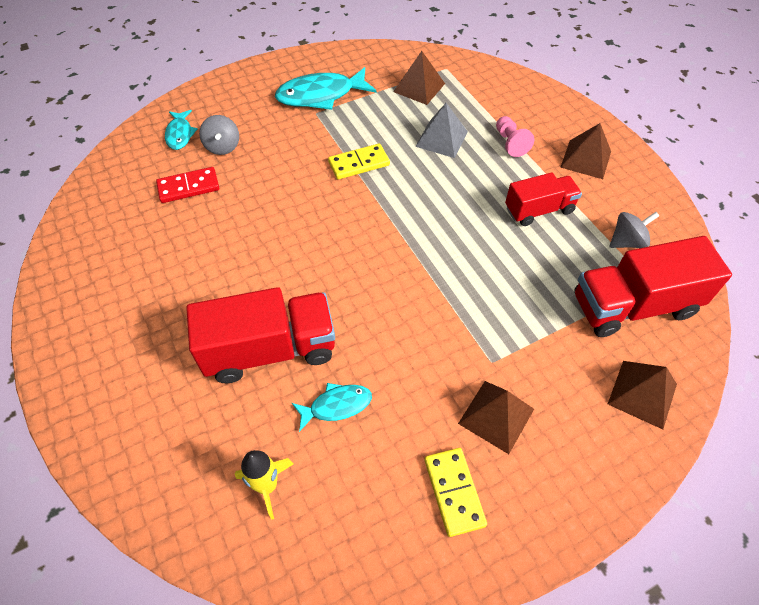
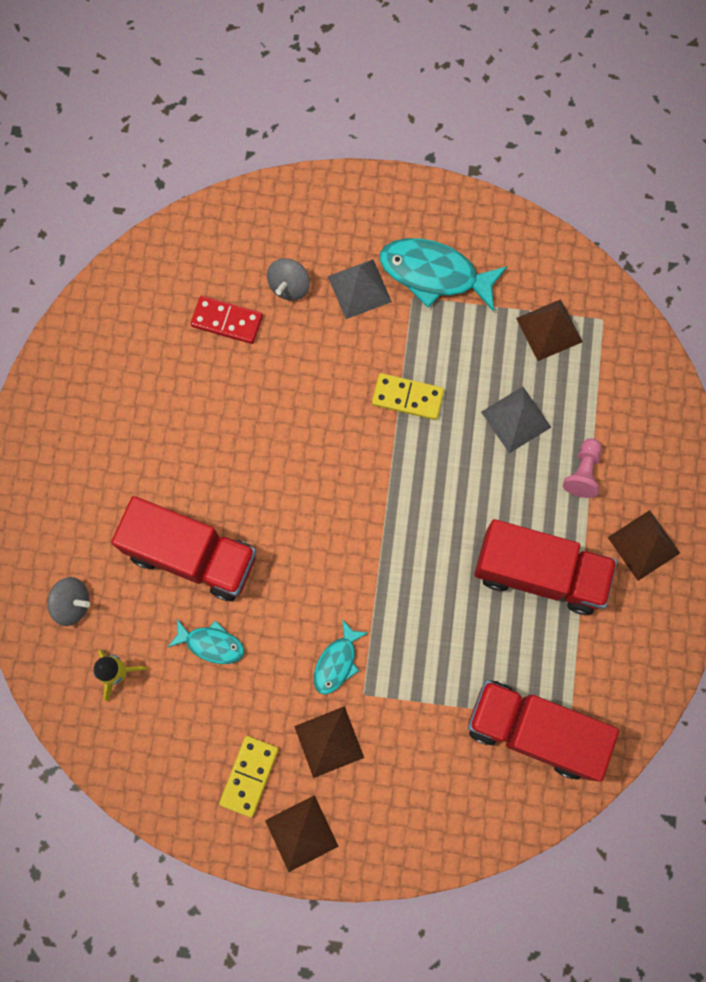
camera: 35 degrees right, 20 degrees up
(180, 134) = (258, 241): turquoise fish -> turquoise fish (337, 662)
(275, 125) = (359, 288): none -> grey pyramid
(539, 210) = (539, 573): red truck -> red truck, size x1.62
(627, 242) = (591, 665): grey spinning top -> grey spinning top (72, 604)
(642, 394) = (464, 809): brown pyramid -> brown pyramid (301, 833)

